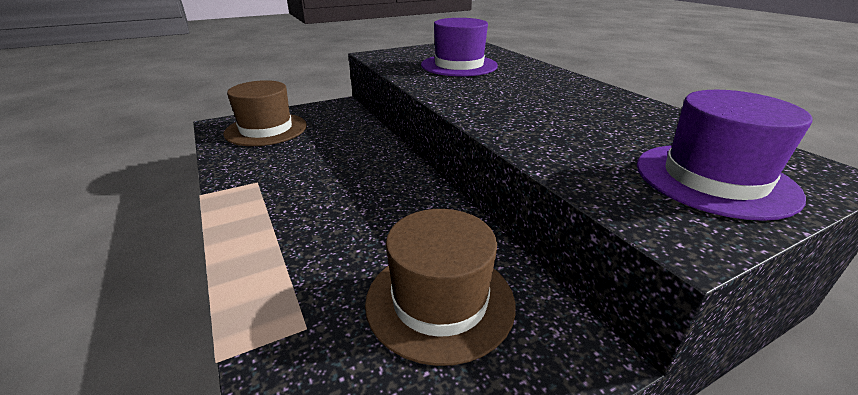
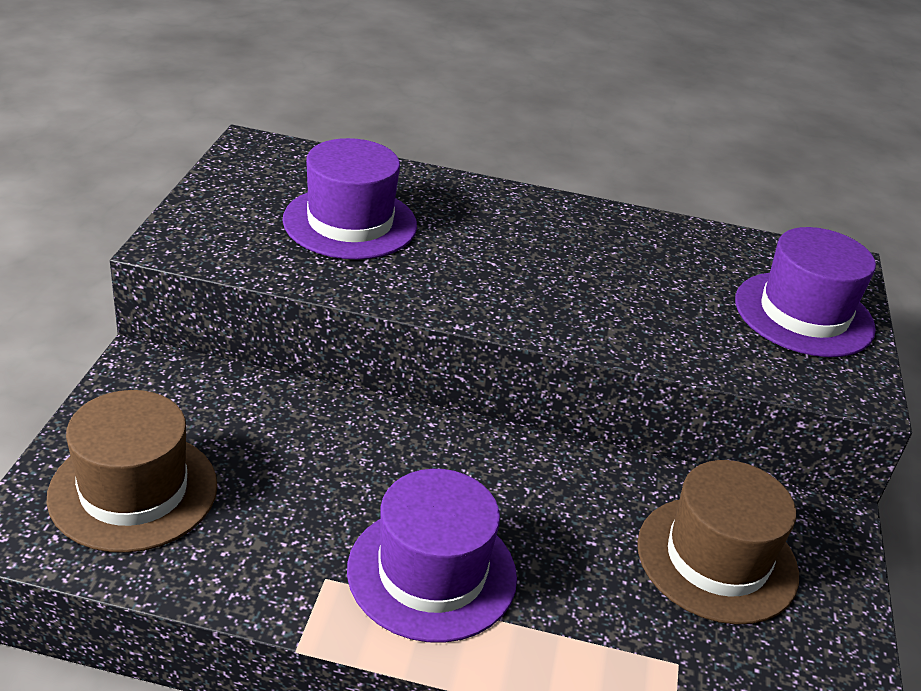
camera: 55 degrees left, 5 degrees up
(291, 204) = (432, 572): none -> purple hat

